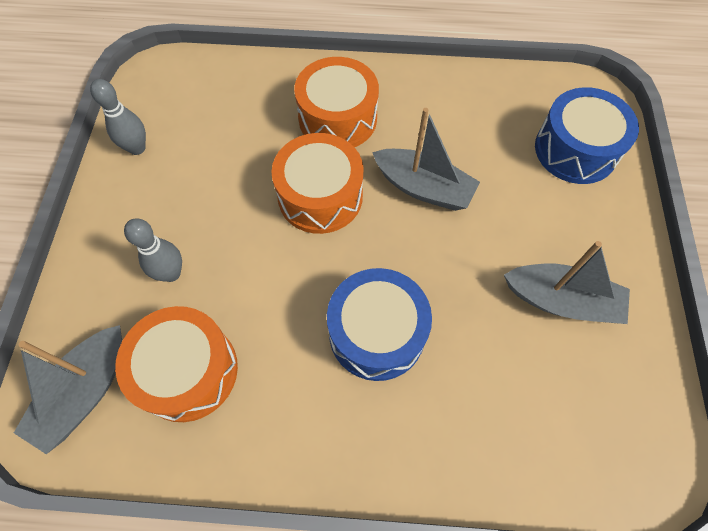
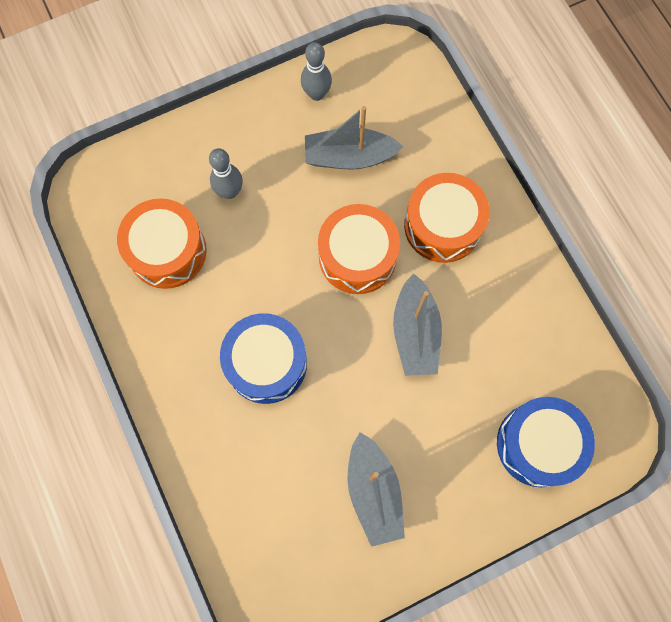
camera: 60 degrees right, 10 degrees up
(86, 392) = (119, 197): grey boat -> grey boat (349, 157)

